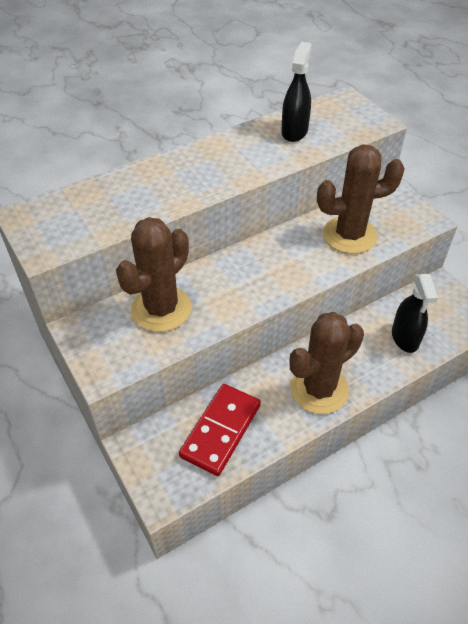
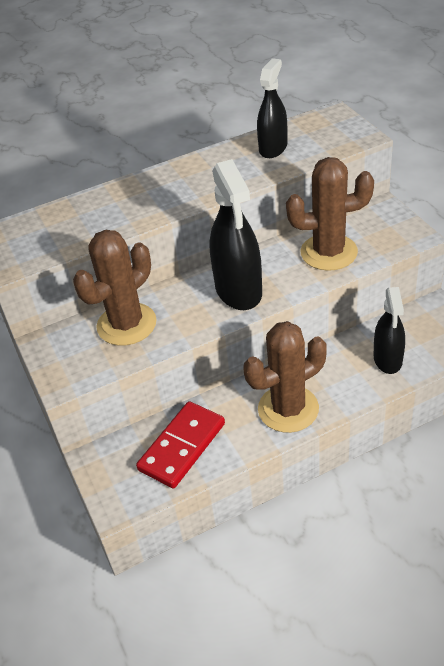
camera: 10 degrees right, 5 degrees down
(268, 273) = (238, 290): none -> black spray bottle

